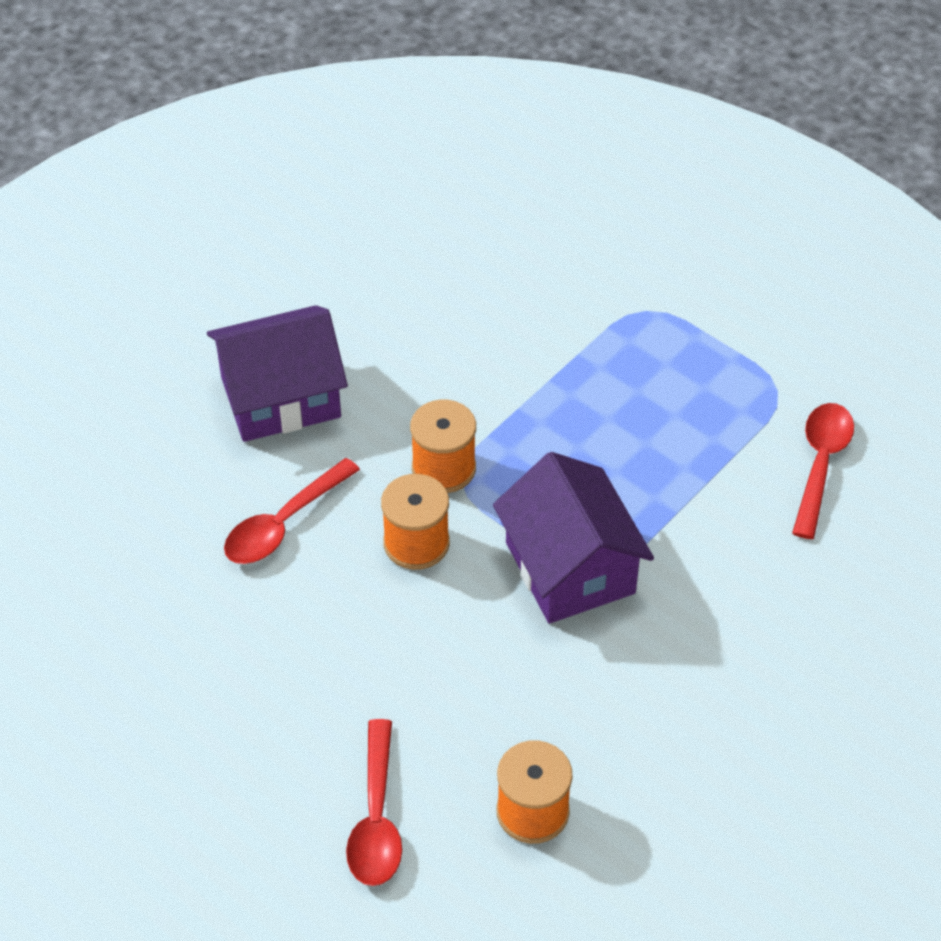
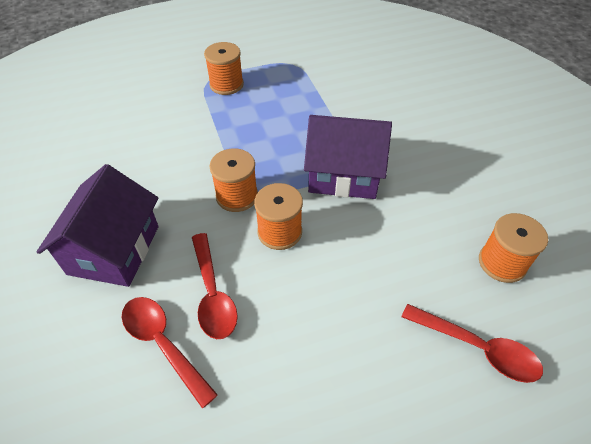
camera: 60 degrees left, 0 degrees up
(656, 337) = (226, 85): none -> orange spool
(820, 464) = (343, 69): red spoon -> red spoon (163, 344)

